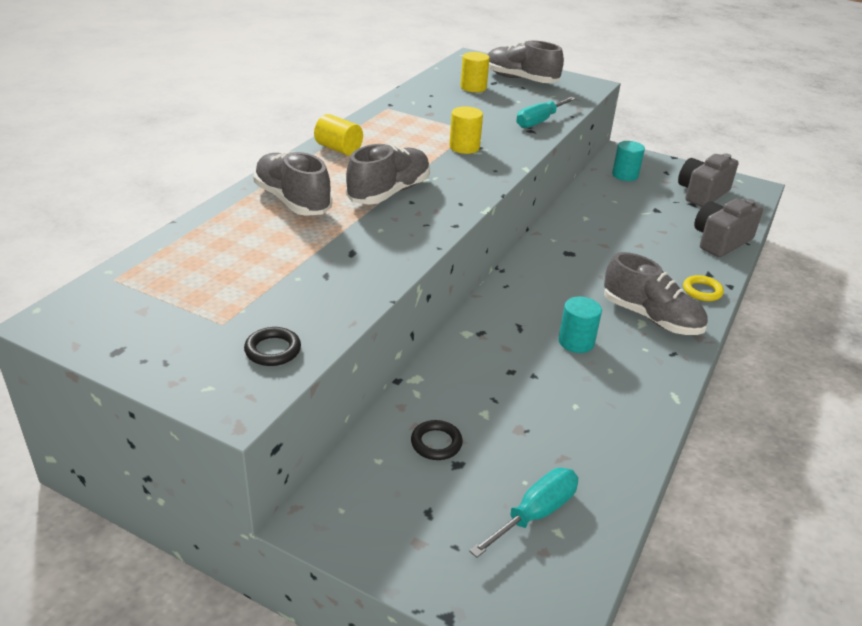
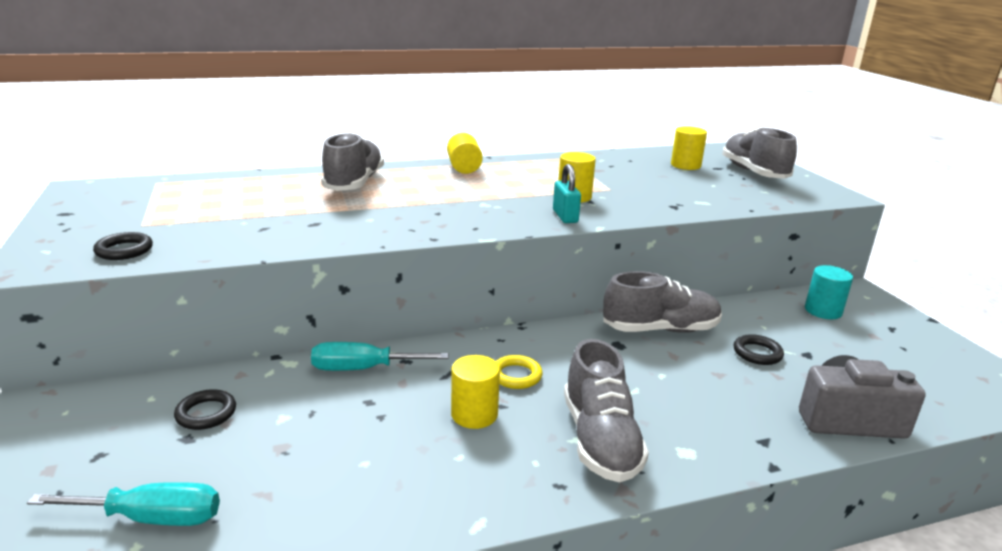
camera: 45 degrees right, 10 degrees down
(389, 192) = (434, 202): grey shoe -> grey shoe (660, 329)
(491, 168) = (565, 216): none -> turquoise padlock
(539, 121) = (700, 203): turquoise screwdriver -> turquoise screwdriver (363, 369)
(576, 342) = (474, 414): turquoise cylinder -> yellow cylinder
(636, 221) = (757, 353): none -> black ring
(702, 193) = (910, 365): grey camera -> none
(702, 291) = (719, 451): yellow ring -> yellow ring (516, 375)

